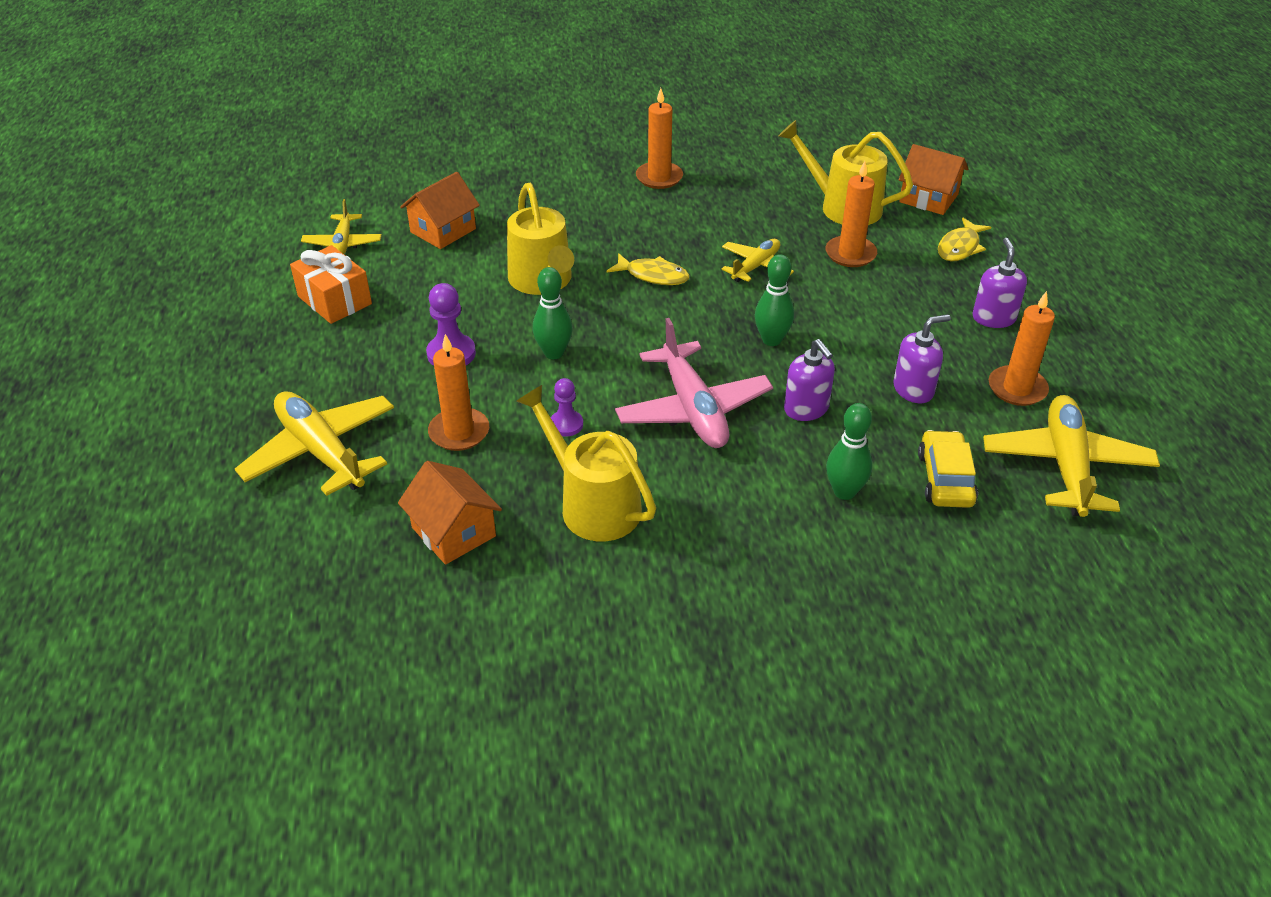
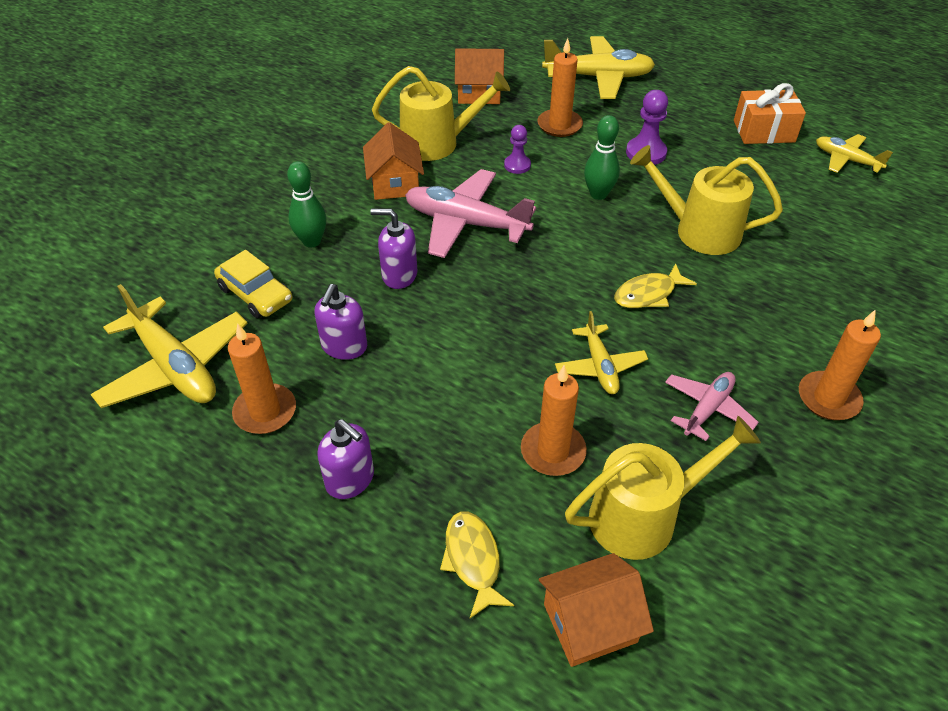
camera: 130 degrees right, 5 degrees up
(443, 230) = (828, 214): orange house -> orange house (395, 183)
(731, 214) = (707, 409): none -> pink plane
(771, 340) = (491, 308): green bowling pin -> none

